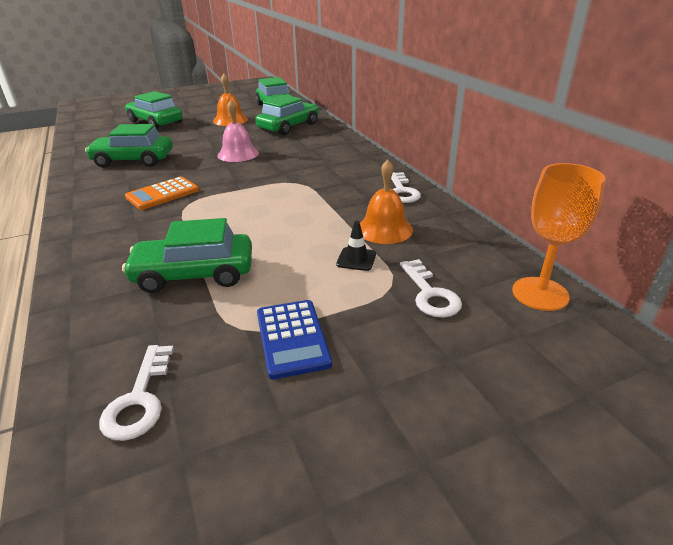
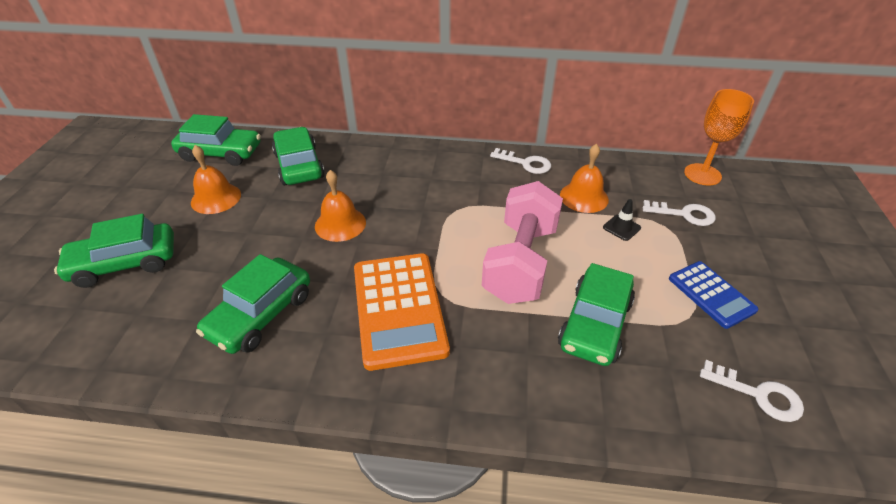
camera: 60 degrees left, 10 degrees up
(163, 194) = (399, 309): orange calculator -> orange calculator, size x1.72
(238, 154) = (340, 224): pink bell -> orange bell
(252, 222) = (520, 262): none -> pink dumbbell
(292, 338) = (711, 294): blue calculator -> blue calculator turned 45 degrees clockwise

